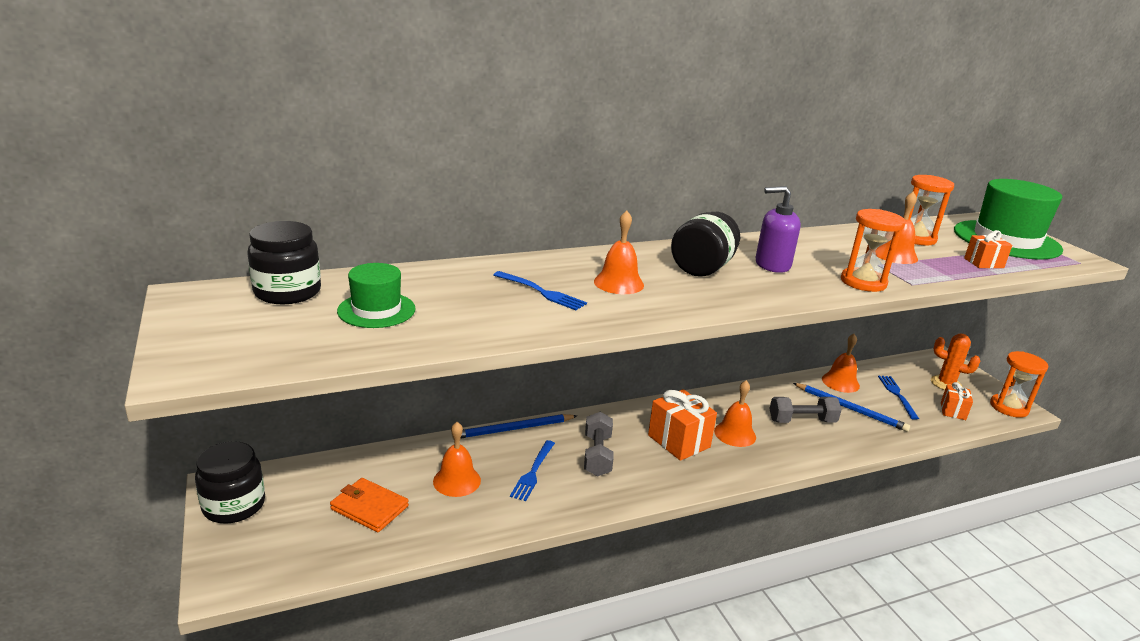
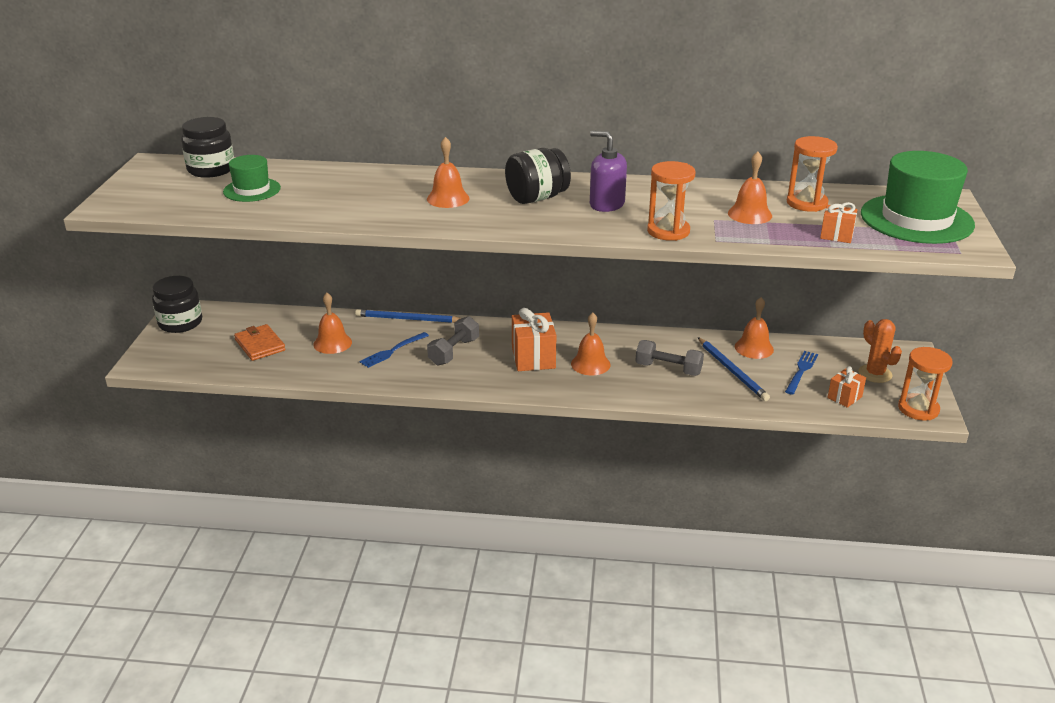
camera: 30 degrees right, 5 degrees up
(541, 292) = (379, 196): blue fork -> none

